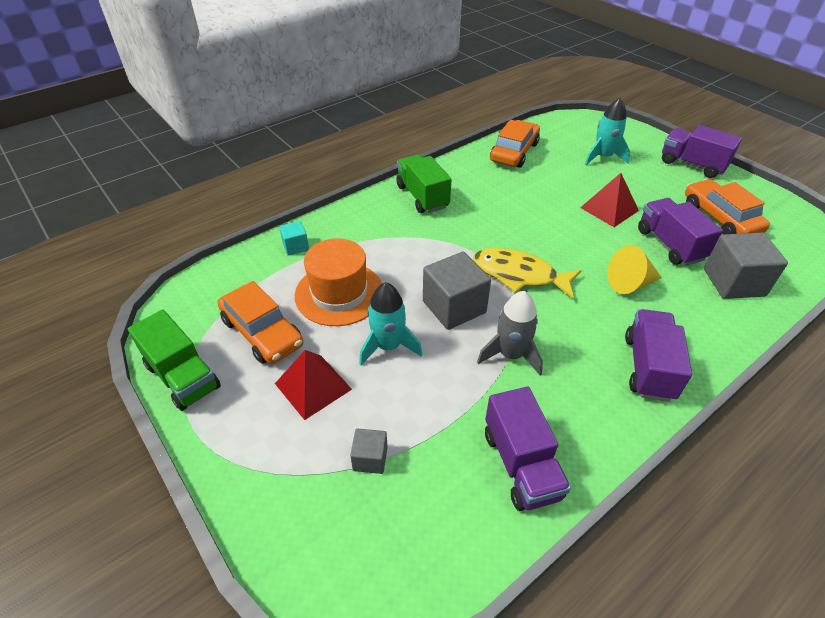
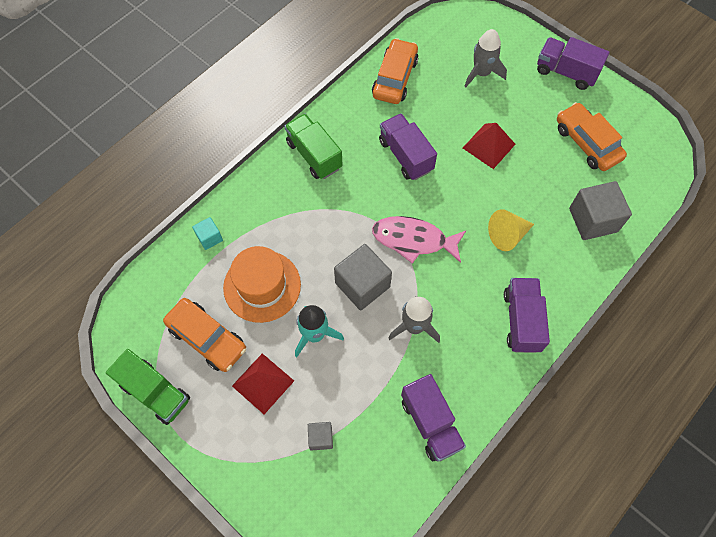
camera: 10 degrees left, 20 degrees up
(519, 275) = (413, 240): yellow fish -> pink fish
(603, 157) = (481, 73): turquoise rocket -> grey rocket
(669, 244) = (542, 183): purple truck -> purple truck (405, 155)

